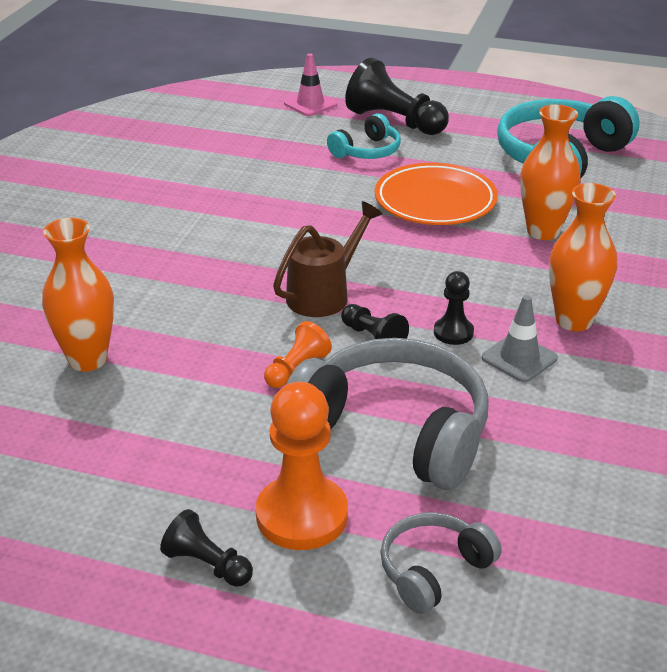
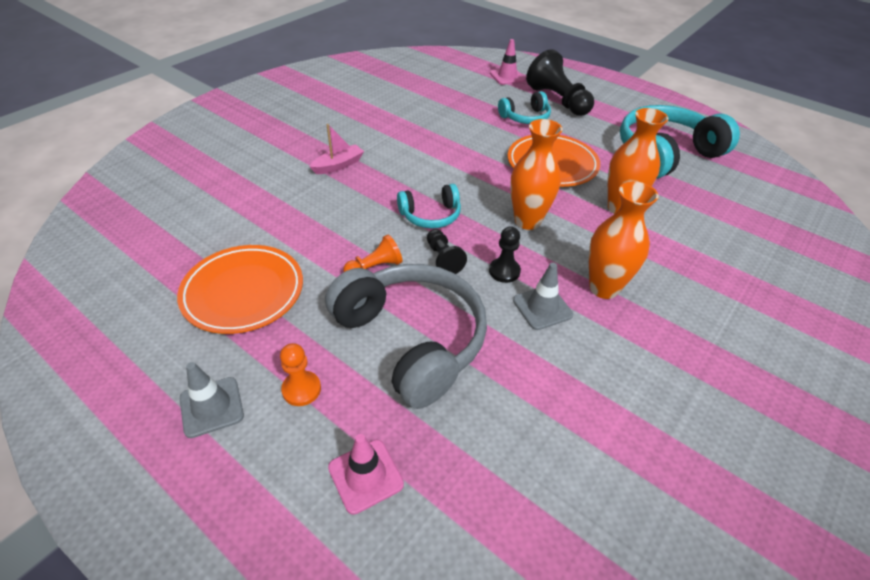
camera: 20 degrees right, 10 degrees up
(87, 359) = (247, 220): orange vase -> orange vase (527, 221)
(149, 440) = (243, 292): none -> orange plate
(161, 264) = (338, 165): none -> pink boat
(207, 564) = (211, 407): black pawn -> grey traffic cone
(302, 515) = (301, 389): orange pawn -> orange pawn, size x0.53
(324, 294) = (430, 215): brown watering can -> turquoise headphones
(434, 570) = (365, 476): grey headphones -> pink traffic cone

